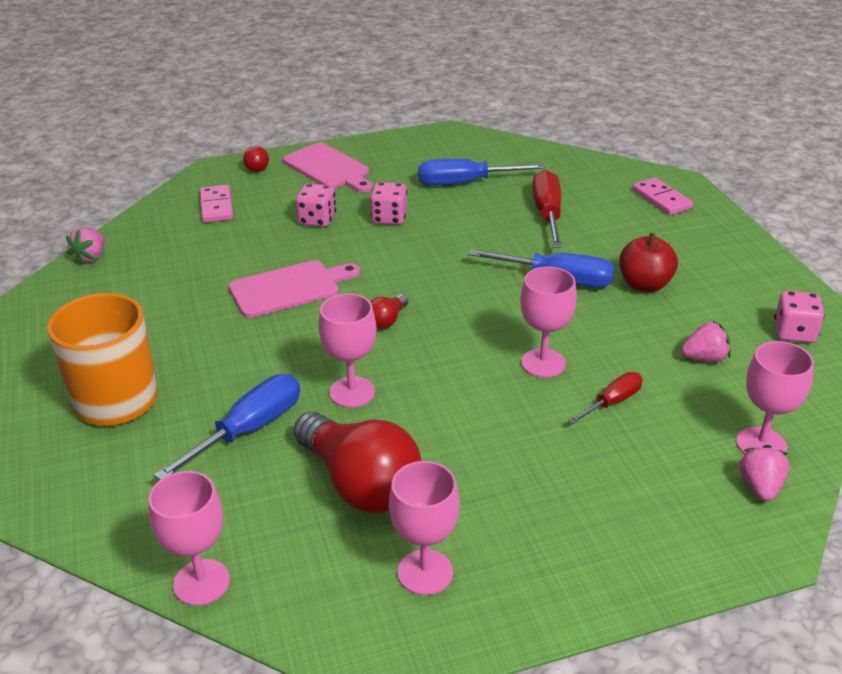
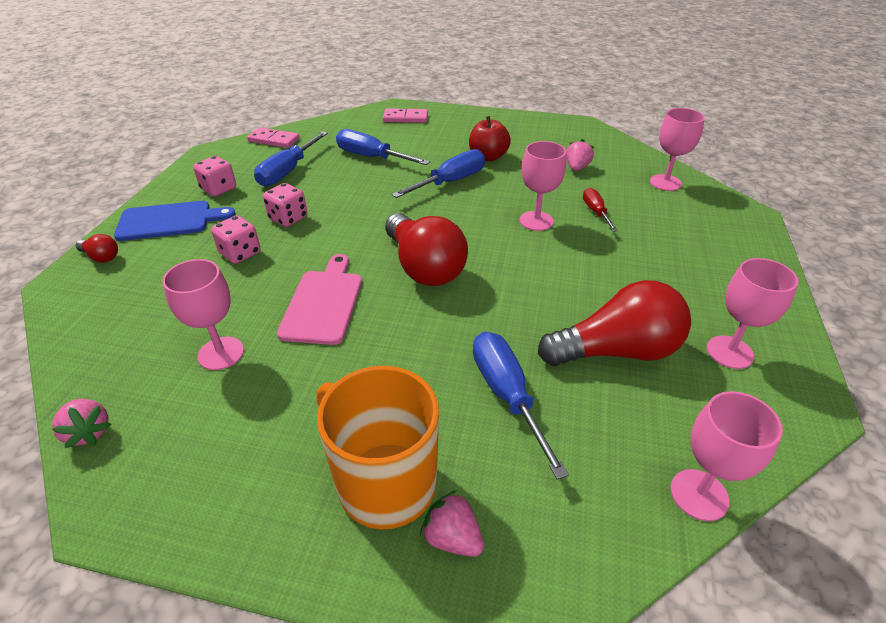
camera: 60 degrees left, 5 degrees up
(217, 206) = (130, 304): pink domino -> pink domino (274, 140)
(328, 168) = (169, 221): pink cutting board -> blue cutting board
(352, 392) = (500, 317): pink goblet -> pink goblet (221, 353)
(387, 320) = (424, 267): red light bulb -> red light bulb, size x2.31
(547, 214) = (372, 157): red screwdriver -> blue screwdriver
(760, 487) = (701, 197): pink strawberry -> pink strawberry (452, 537)
(794, 333) = (576, 136): pink dice -> pink dice (219, 189)

